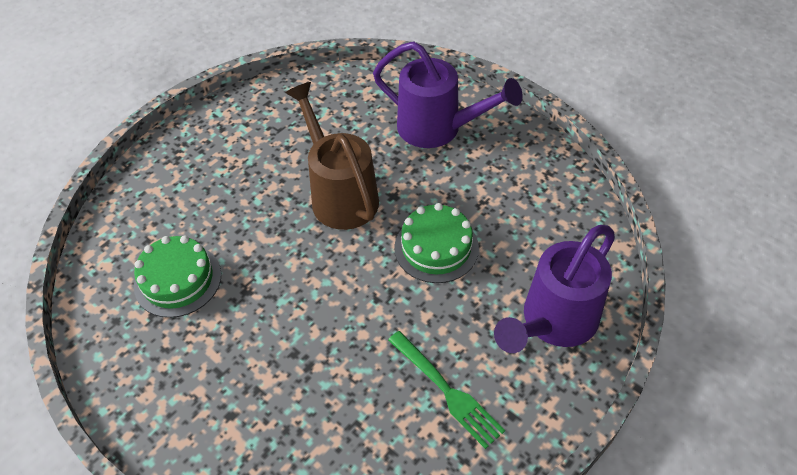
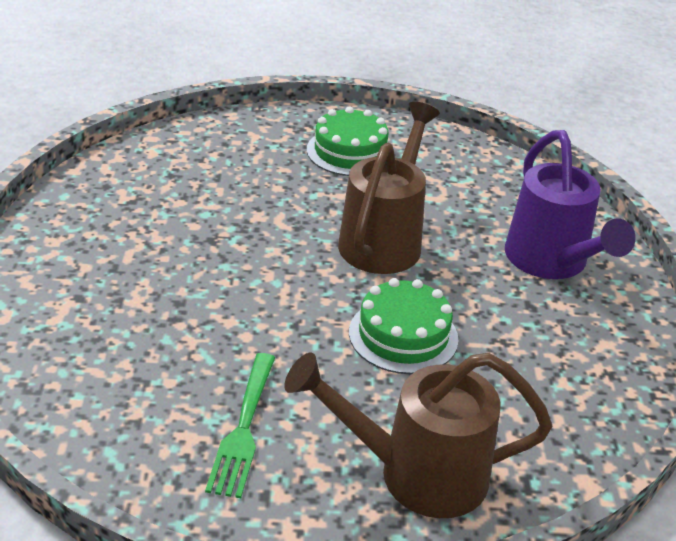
camera: 45 degrees right, 15 degrees down
(178, 280) = (180, 196): green cake -> green cake (350, 152)
(553, 322) = (417, 474): purple watering can -> brown watering can

